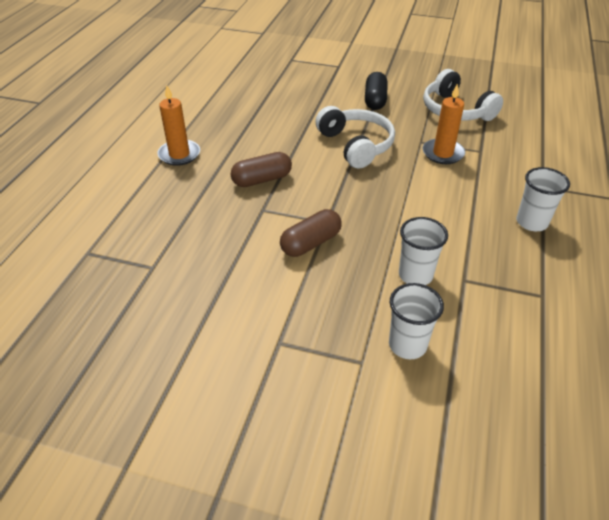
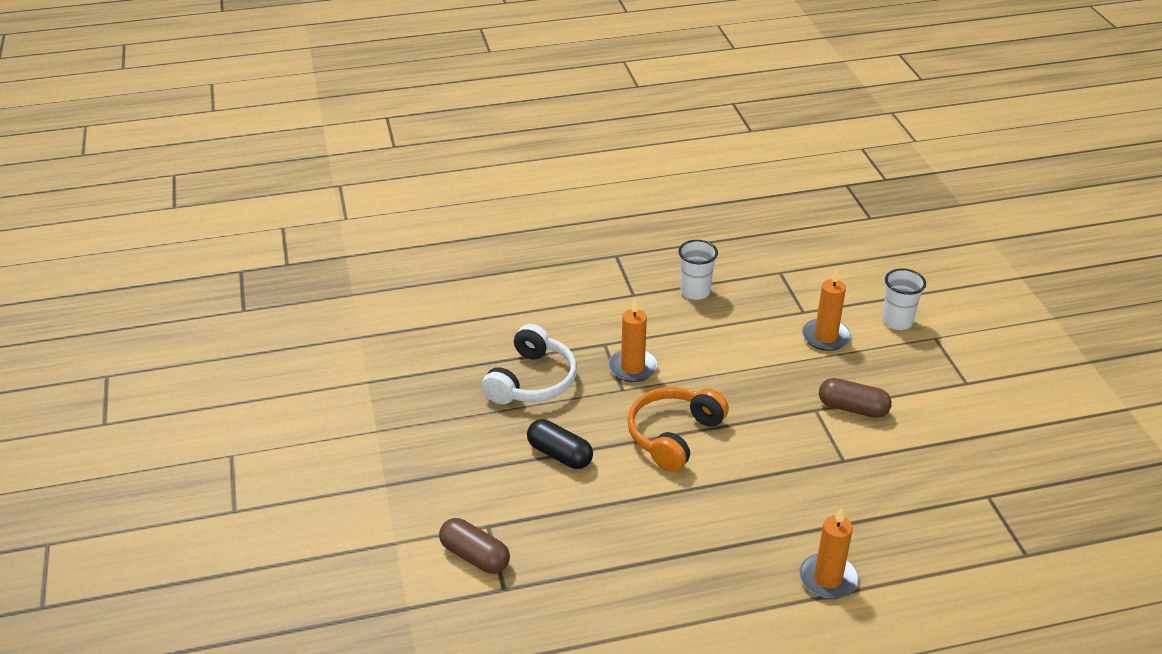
camera: 120 degrees left, 5 degrees down
(262, 179) = (801, 483): brown capsule -> brown capsule (475, 556)
(356, 145) = (673, 435): white headphones -> orange headphones
(375, 100) = (559, 454): black capsule -> black capsule turned 60 degrees clockwise
(415, 275) = (825, 337): white cup -> orange candle

